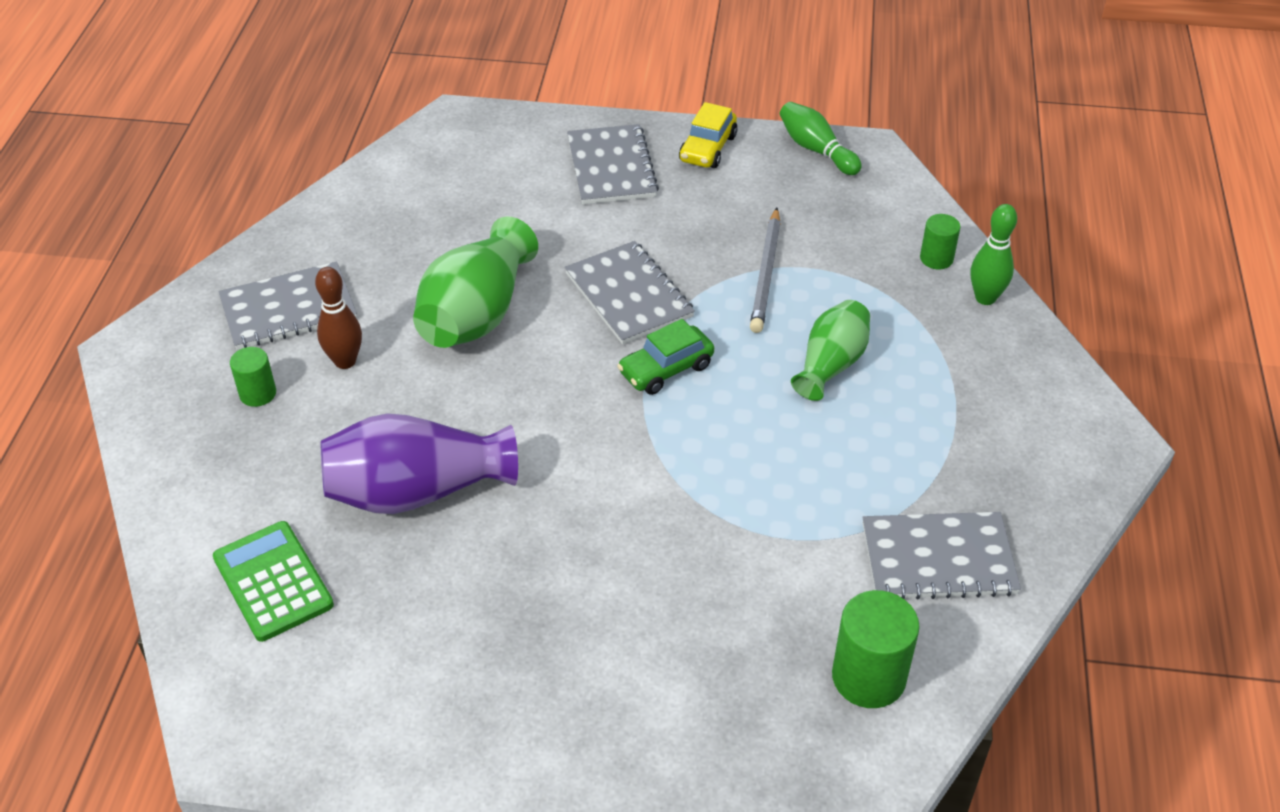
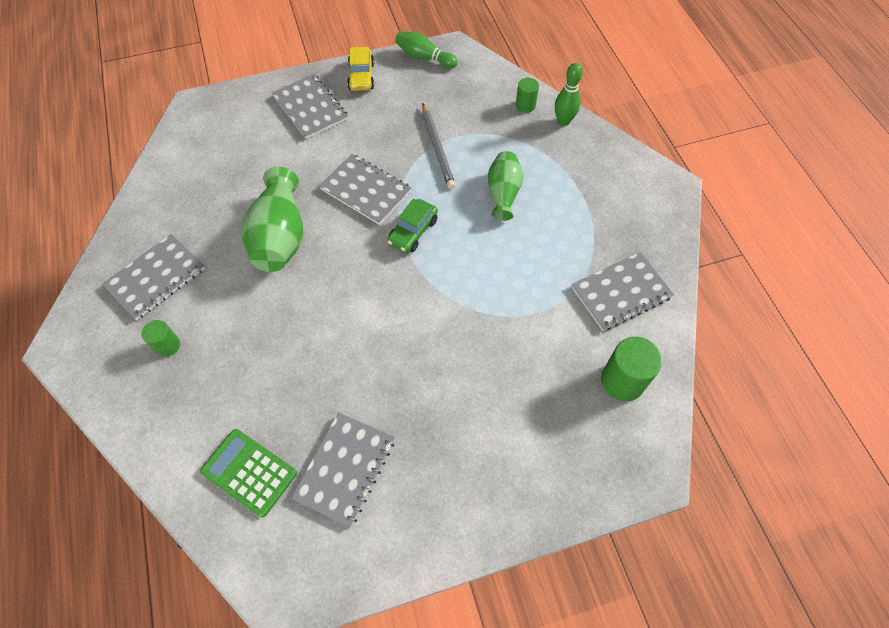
camera: 25 degrees left, 15 degrees up
(345, 361) = (213, 301): brown bowling pin -> none
(398, 628) = (345, 469): none -> grey notebook
(417, 491) = (307, 372): purple vase -> none

